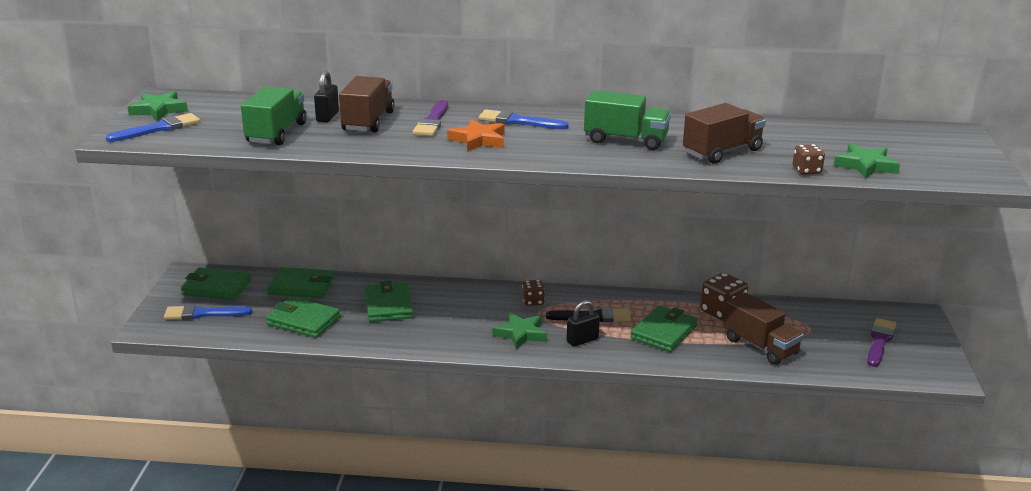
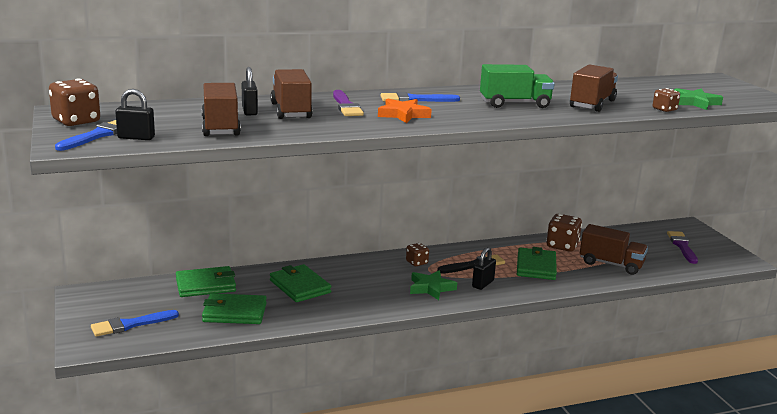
camera: 25 degrees left, 5 degrees down
(159, 110) = (76, 121): green star -> brown dice
(187, 136) = (136, 138): none -> black padlock
(216, 287) = (123, 300): green wallet -> none
(276, 133) = (221, 127): green truck -> brown truck

